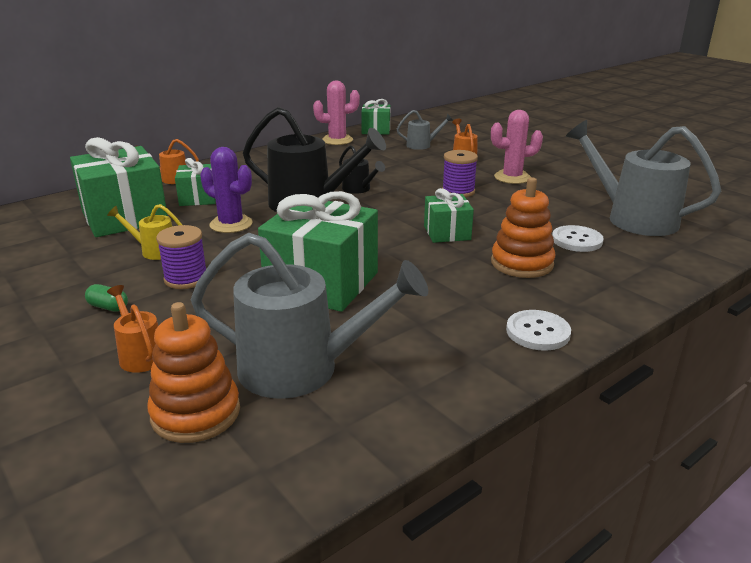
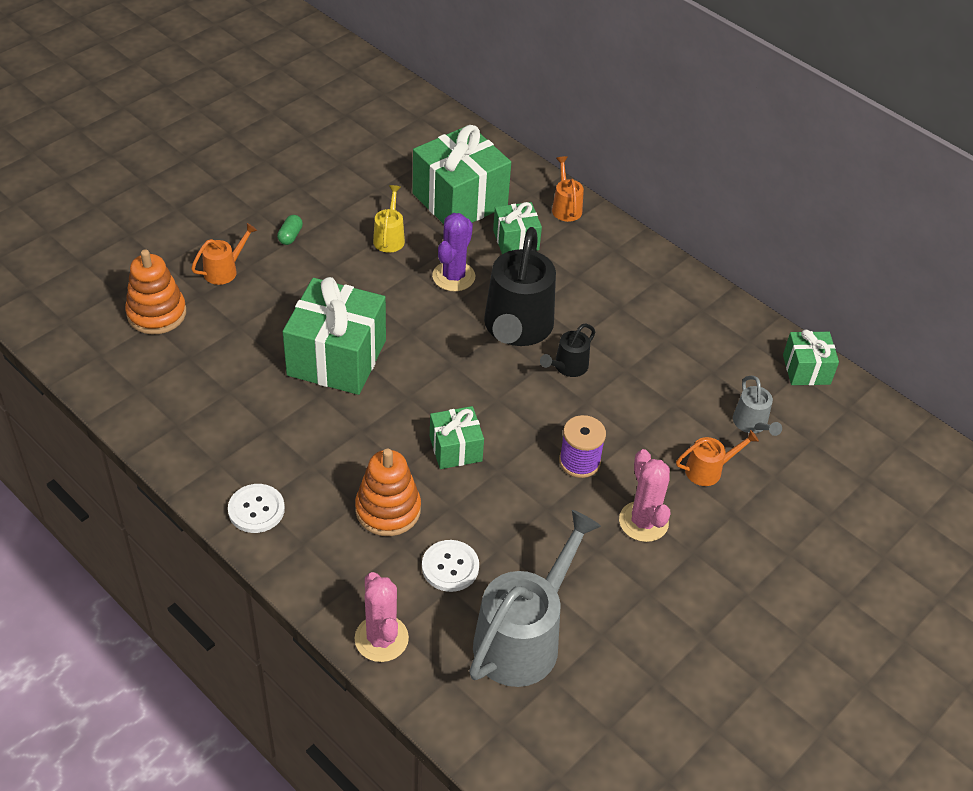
camera: 80 degrees right, 20 degrees up
(186, 279) = (339, 269): purple spool -> none
(303, 369) = (205, 361): grey watering can -> none
(337, 140) = (745, 331): pink cactus -> pink cactus (381, 638)

